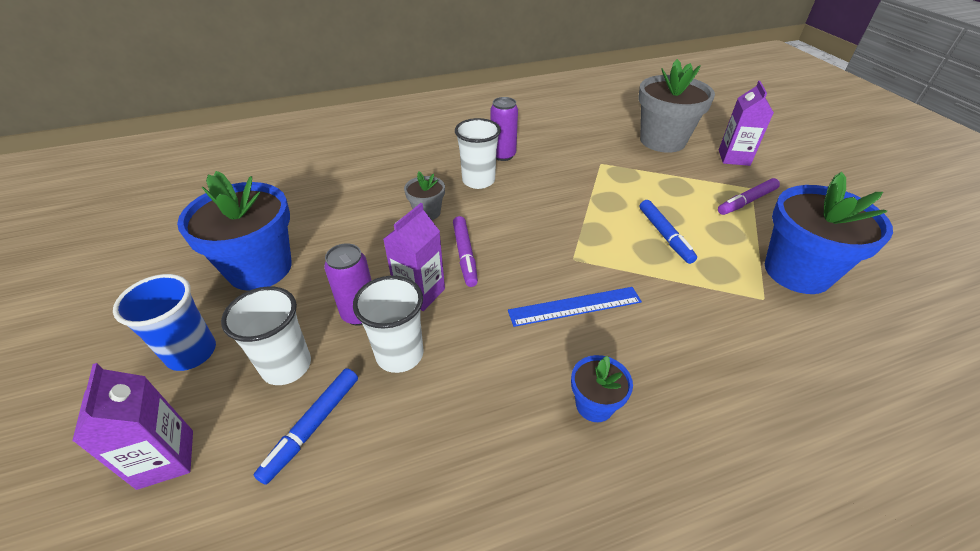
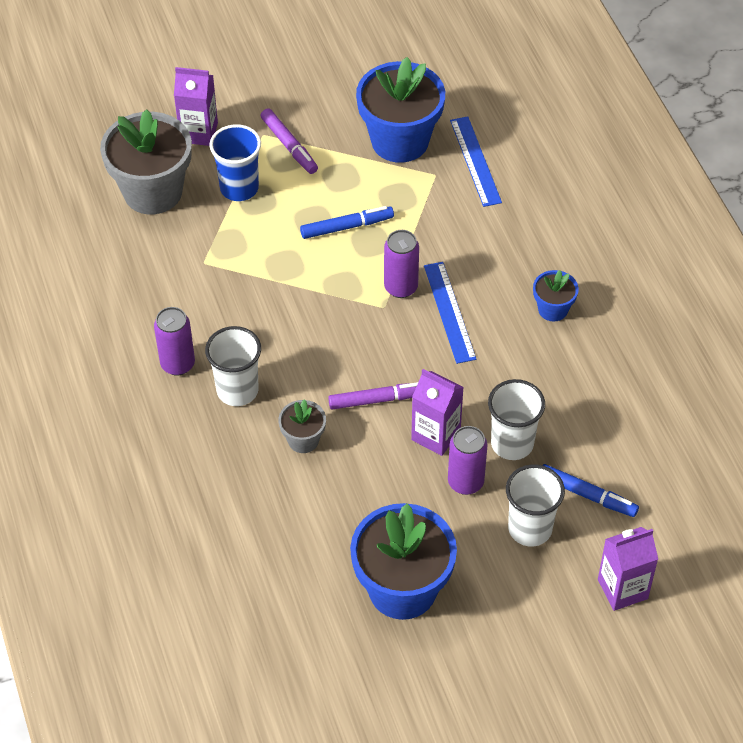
camera: 90 degrees left, 10 degrees up
(191, 353) = (519, 612): blue cup -> blue cup (239, 188)
(600, 270) = (401, 287): none -> purple can
(804, 334) = (475, 161): none -> blue ruler

